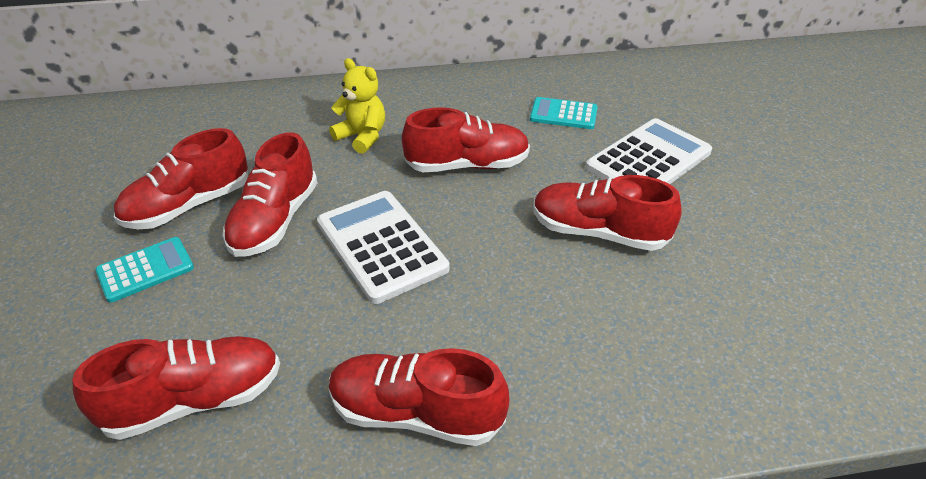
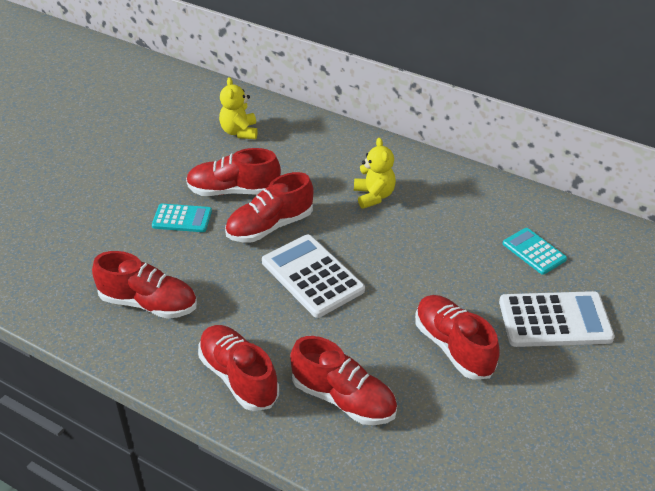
camera: 40 degrees right, 0 degrees up
(135, 143) = (239, 132): none -> yellow teddy bear
(381, 246) = (312, 276): white calculator -> white calculator turned 45 degrees counterclockwise
(467, 165) = (420, 253): red shoe -> red shoe (343, 399)

